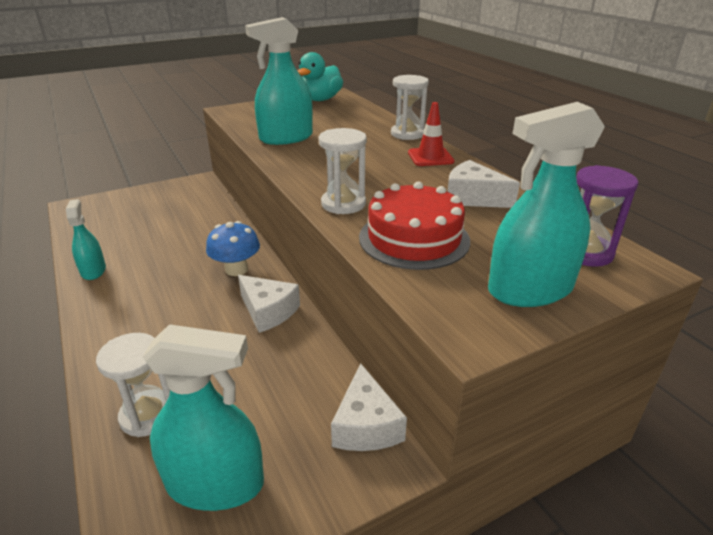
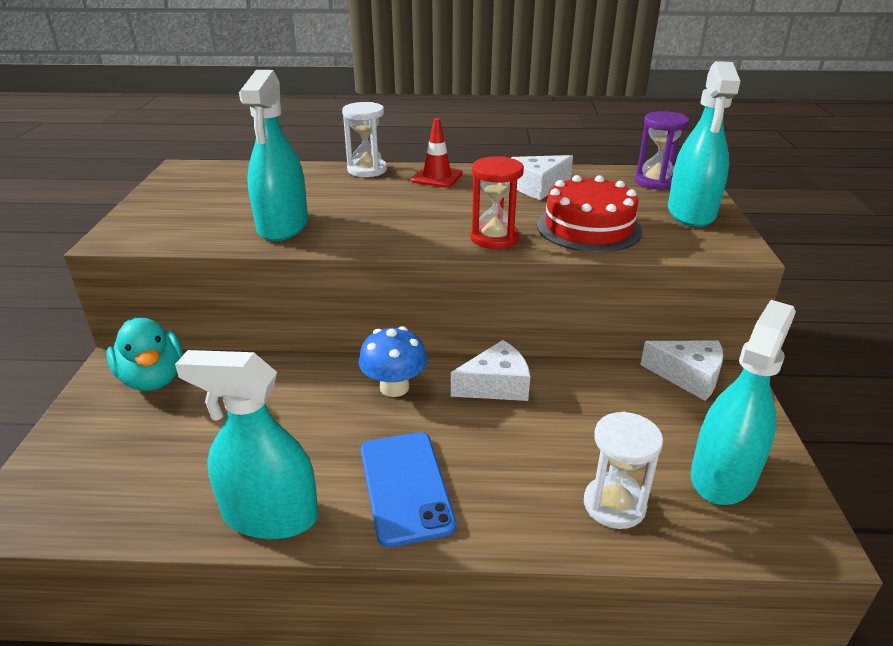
camera: 60 degrees left, 0 degrees up
(93, 271) = (270, 515): turquoise spray bottle -> turquoise spray bottle, size x1.69
(134, 308) = (405, 486): none -> blue phone
(320, 100) = (186, 180): turquoise duck -> turquoise duck (153, 379)
(343, 204) = (494, 238): white hourglass -> red hourglass

